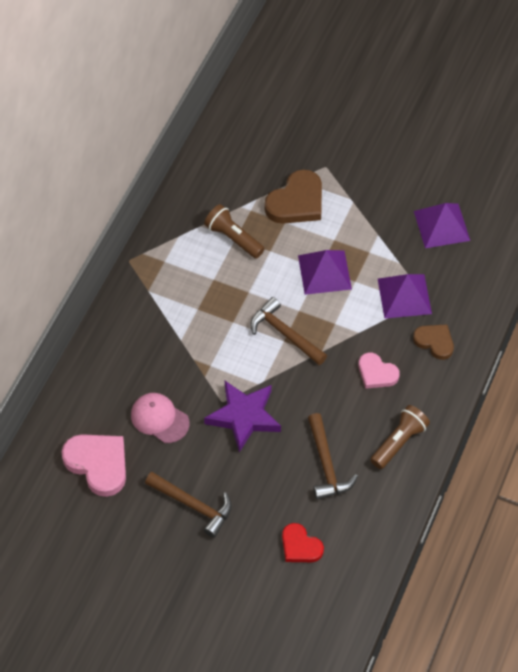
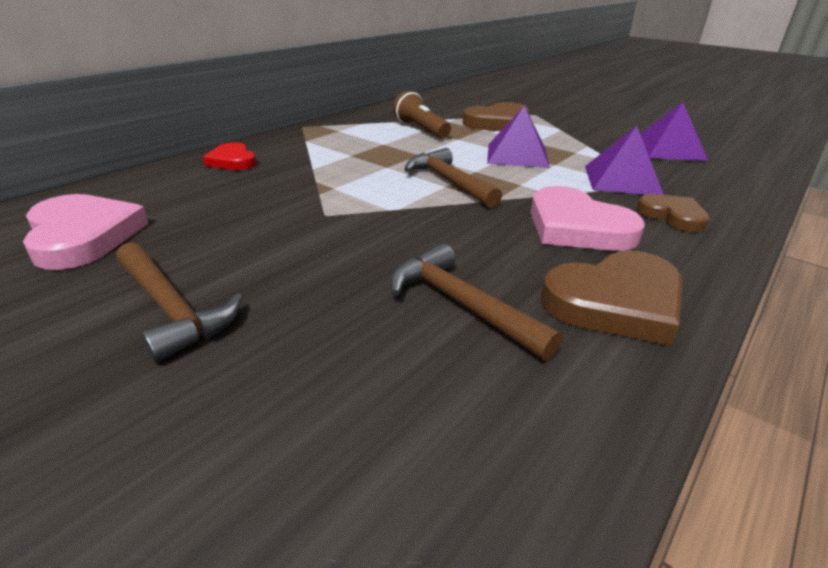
camera: 15 degrees right, 25 degrees down
(159, 419) = (222, 214): pink cap -> none
(244, 417) = (347, 231): purple star -> none
(300, 546) = (339, 428): red heart -> red heart (232, 161)
(326, 464) = (461, 304): brown hammer -> brown hammer turned 135 degrees clockwise
(376, 373) = (577, 227): pink heart -> pink heart, size x1.62
(399, 442) = (615, 302): brown flashlight -> brown heart

